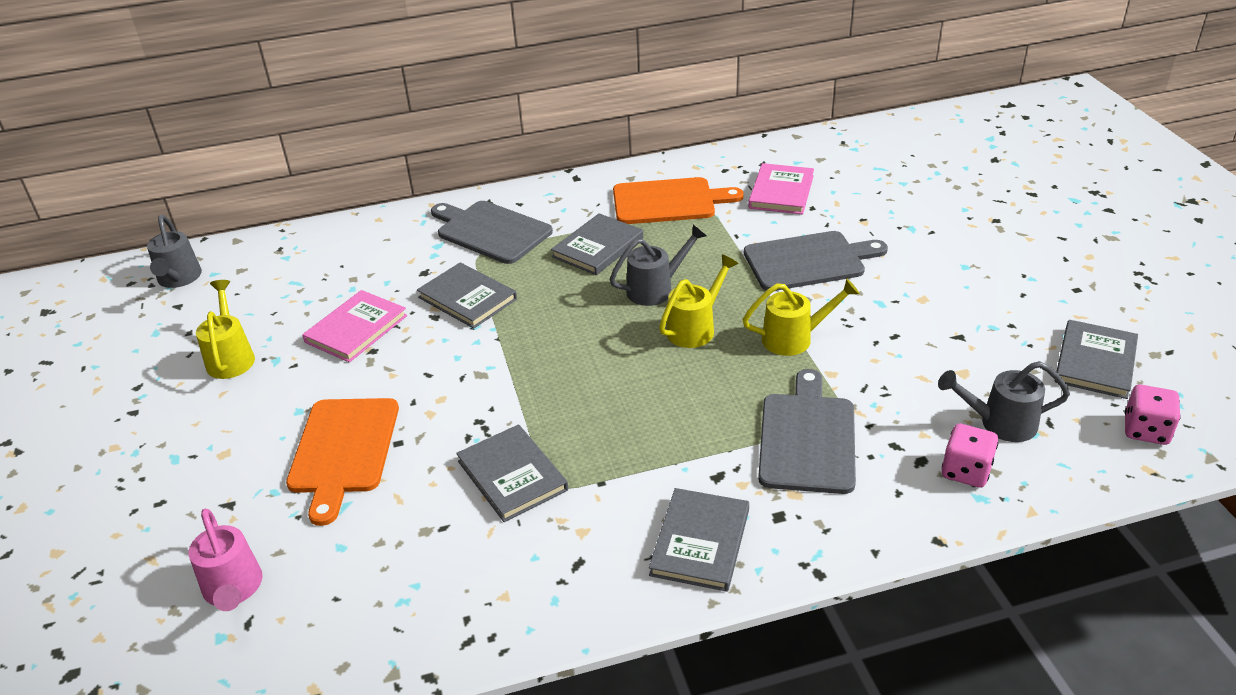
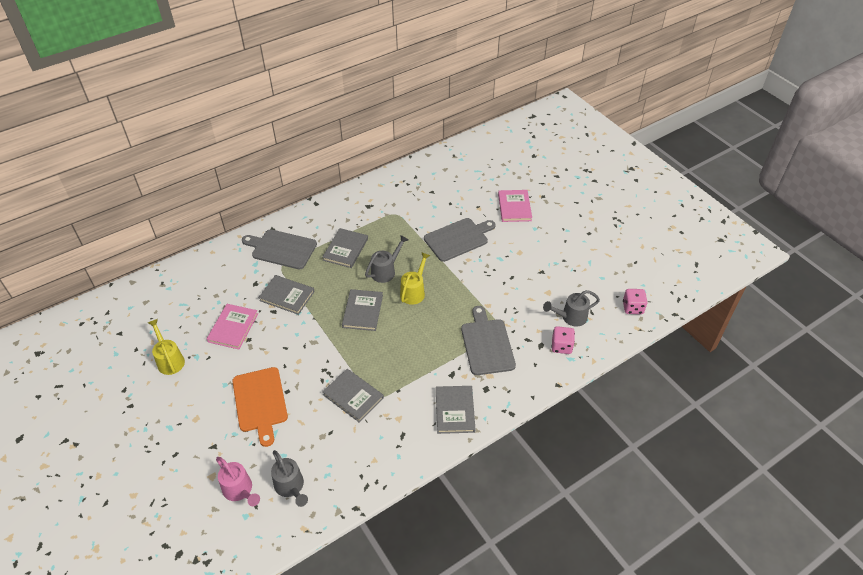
camera: 20 degrees left, 10 degrees up
(178, 279) = (110, 315): grey watering can -> grey watering can (291, 487)
(668, 201) = (373, 212): orange cutting board -> none
(781, 192) = (431, 195): pink book -> pink book (514, 207)
(794, 338) = (464, 288): yellow watering can -> none
(1095, 362) = (605, 274): grey book -> grey book (363, 311)

